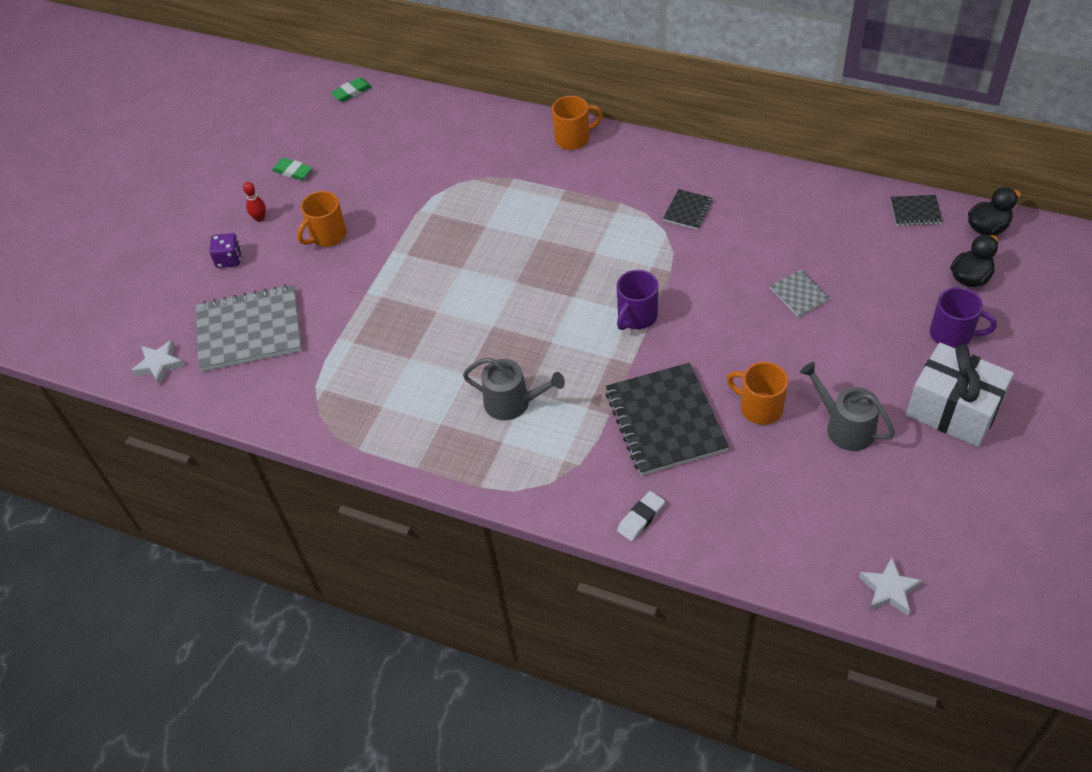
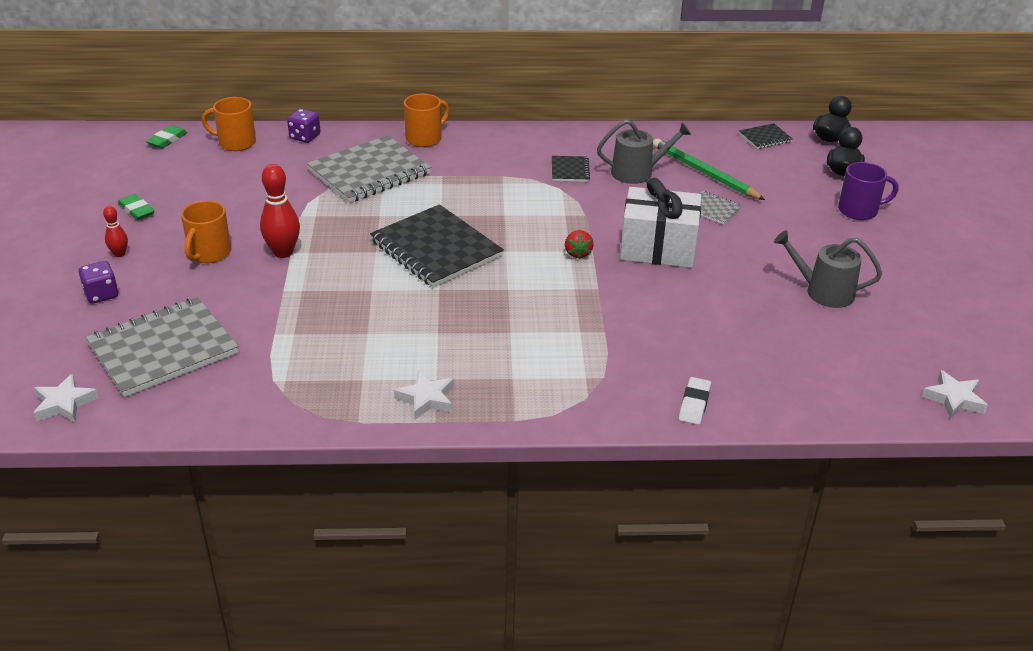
camera: 30 degrees left, 15 degrees down
(293, 171) = (136, 210): green eraser -> green eraser turned 45 degrees clockwise
(386, 249) = (283, 252): none -> red bowling pin
(422, 442) = (426, 399): none -> white star
(468, 113) = (305, 137): none -> purple dice
(502, 170) = (369, 172): none -> grey notebook
(513, 403) = (502, 344): grey watering can -> grey watering can (637, 172)
(636, 317) = (578, 253): purple mug -> red strawberry
(665, 421) = (662, 324): black notebook -> black notebook (436, 249)
(759, 407) = (740, 295): orange mug -> orange mug (236, 143)
(820, 245) = (704, 173): none -> green pencil
(953, 410) = (901, 260): white gift -> white gift (658, 248)

